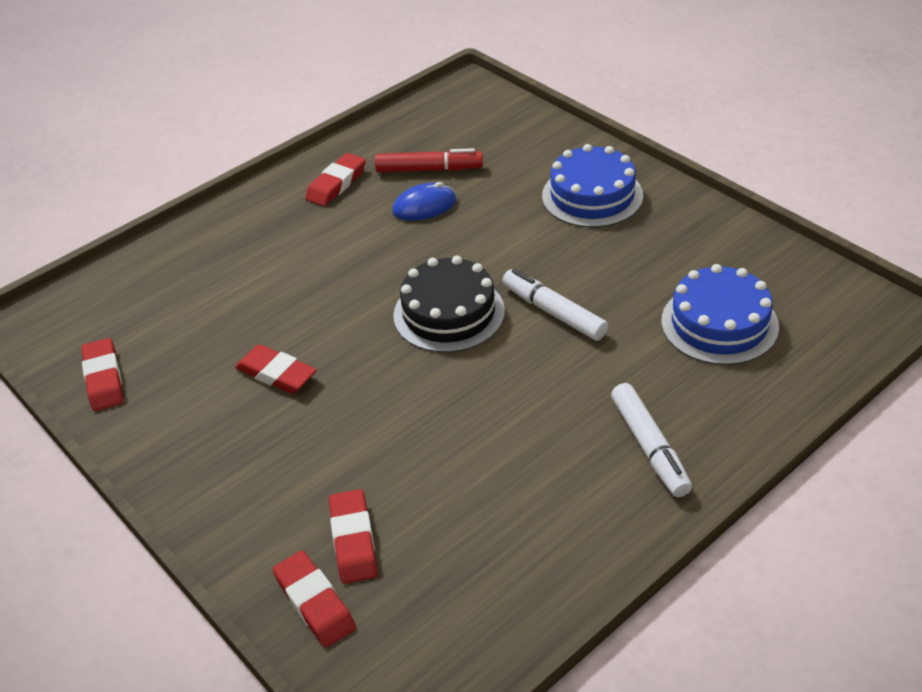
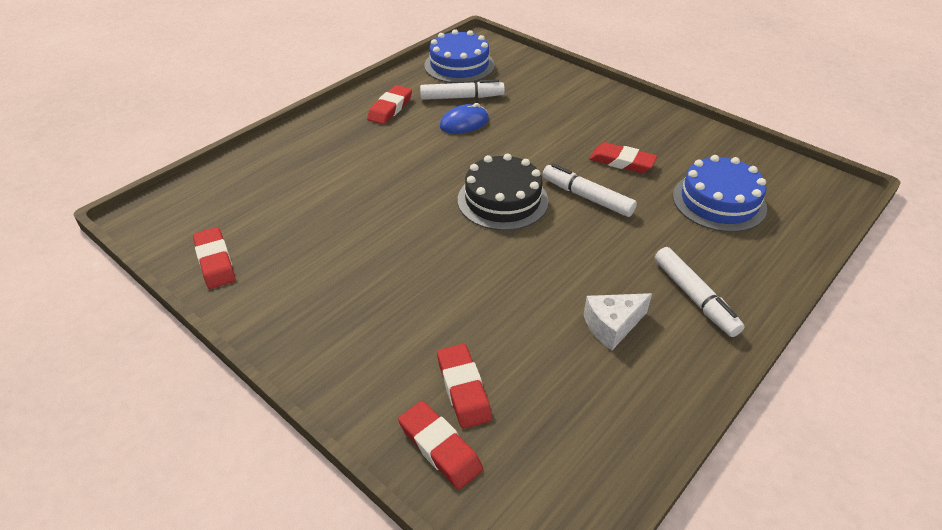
camera: 10 degrees left, 0 degrees up
(276, 374) = (368, 252): red eraser -> red eraser (622, 162)
(428, 169) = (461, 97): red marker -> white marker
(540, 477) = (612, 326): none -> white cheese
(592, 196) = (593, 113): blue cake -> blue cake (459, 65)

